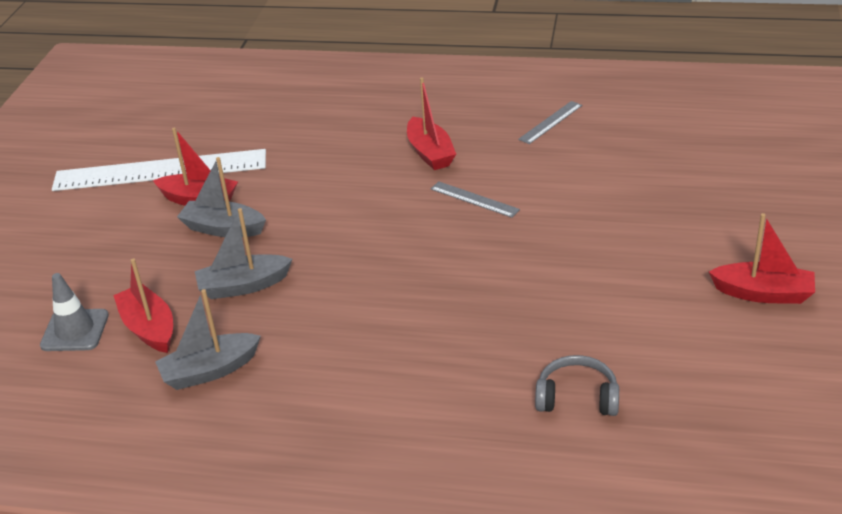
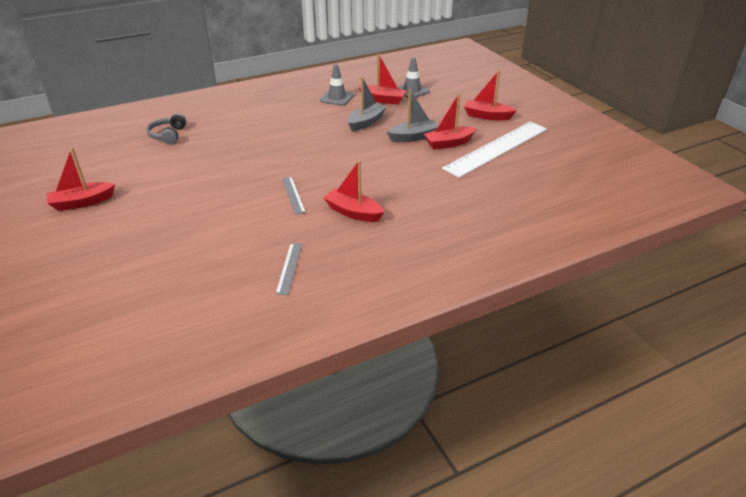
camera: 140 degrees right, 0 degrees up
(76, 225) = (487, 116): none -> red boat
(210, 371) = (337, 98): grey boat -> grey traffic cone
(474, 199) = (293, 195): grey ruler -> grey ruler turned 75 degrees clockwise
(577, 397) = (168, 135): grey headphones -> grey headphones turned 120 degrees clockwise

